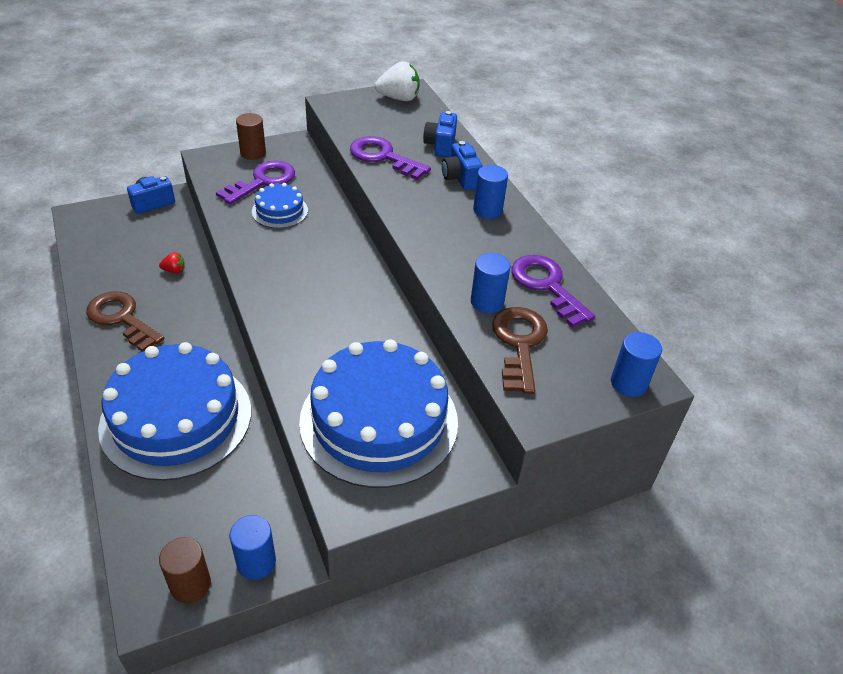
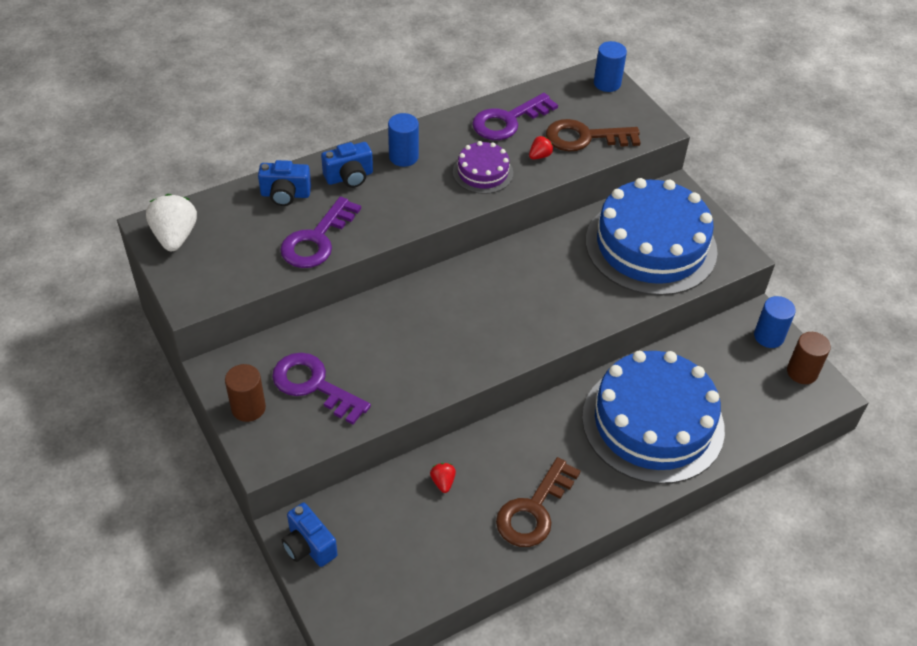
camera: 95 degrees left, 5 degrees up
(280, 211) = (373, 358): blue cake -> none
(462, 257) = (483, 172): none -> purple cake
(487, 302) = (539, 156): blue cylinder -> red strawberry

